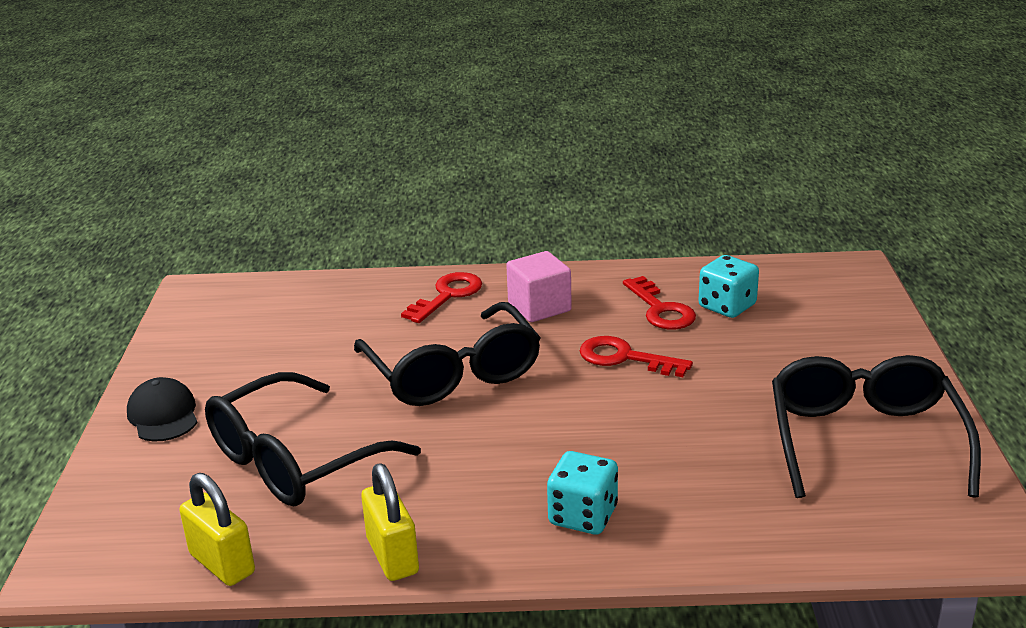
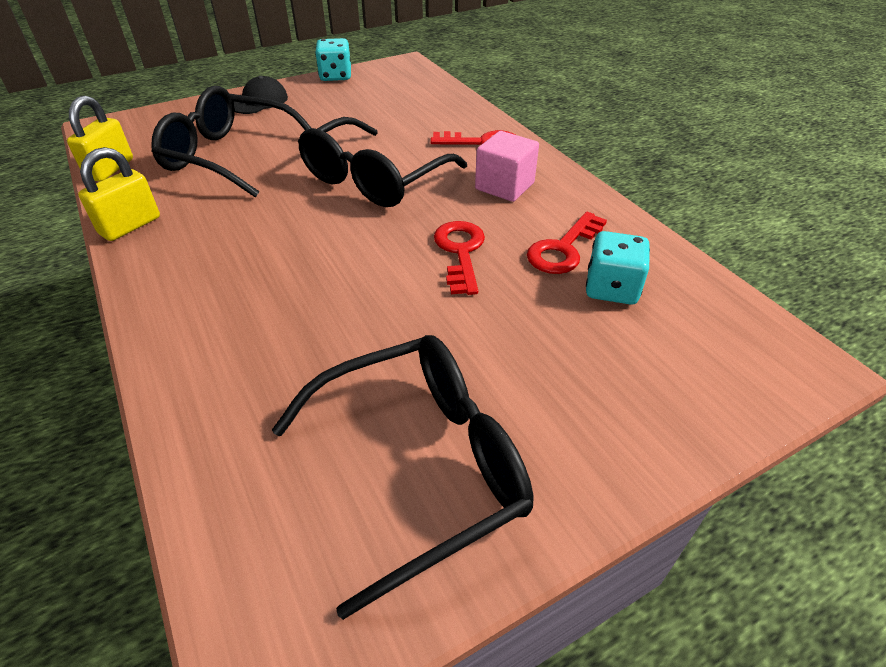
camera: 60 degrees right, 15 degrees up
(583, 516) = (204, 298): turquoise dice -> turquoise dice (335, 76)

